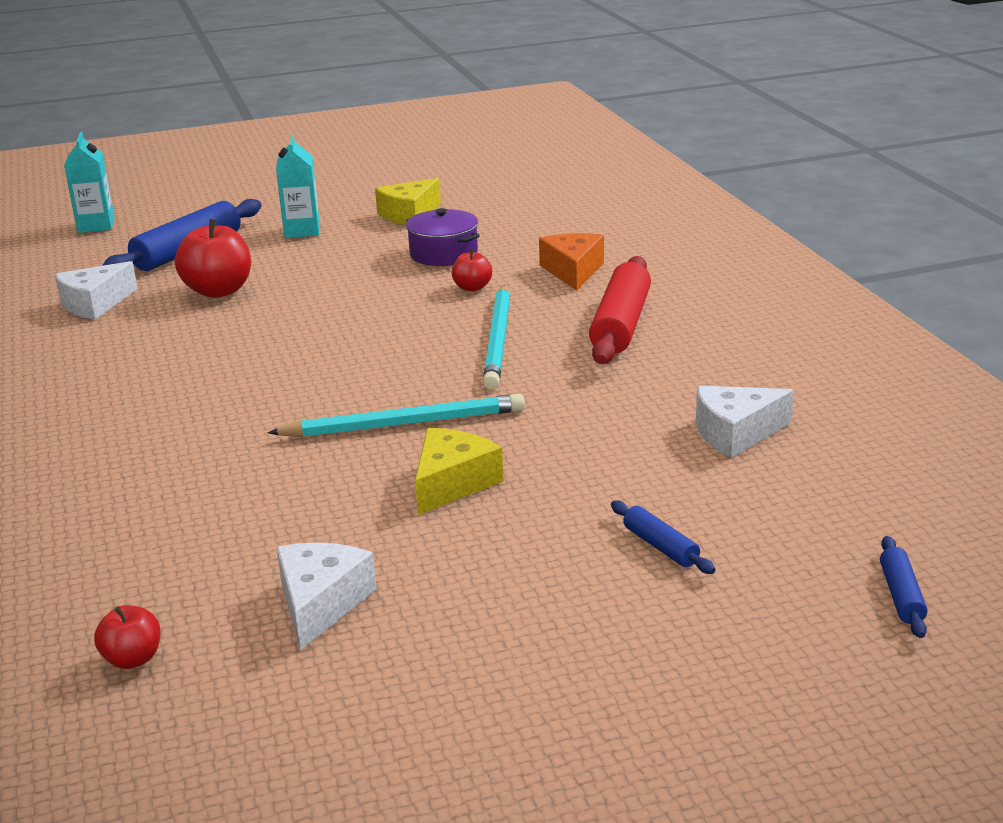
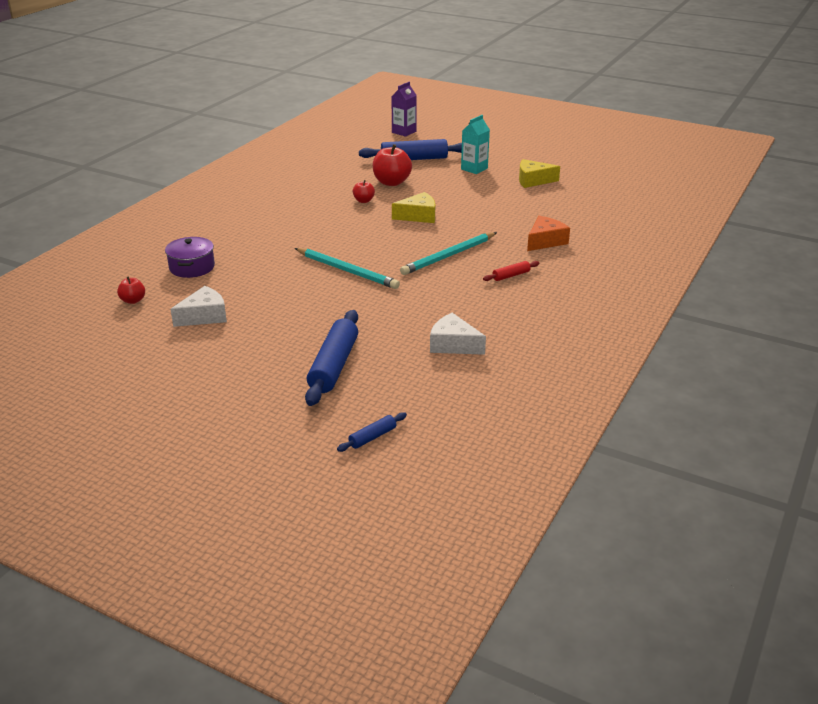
camera: 45 degrees right, 5 degrees up
(95, 304) = (342, 168): white cheese -> none
(96, 225) = (404, 132): turquoise carton -> purple carton
(443, 254) = (508, 206): purple pot -> purple pot (192, 267)
(452, 483) = (317, 302): yellow cheese -> yellow cheese (418, 216)
(472, 288) = (487, 228): red apple -> red apple (363, 201)
(620, 325) = (511, 275): red rolling pin -> red rolling pin, size x0.48
(661, 546) = (334, 366): blue rolling pin -> blue rolling pin, size x2.10

